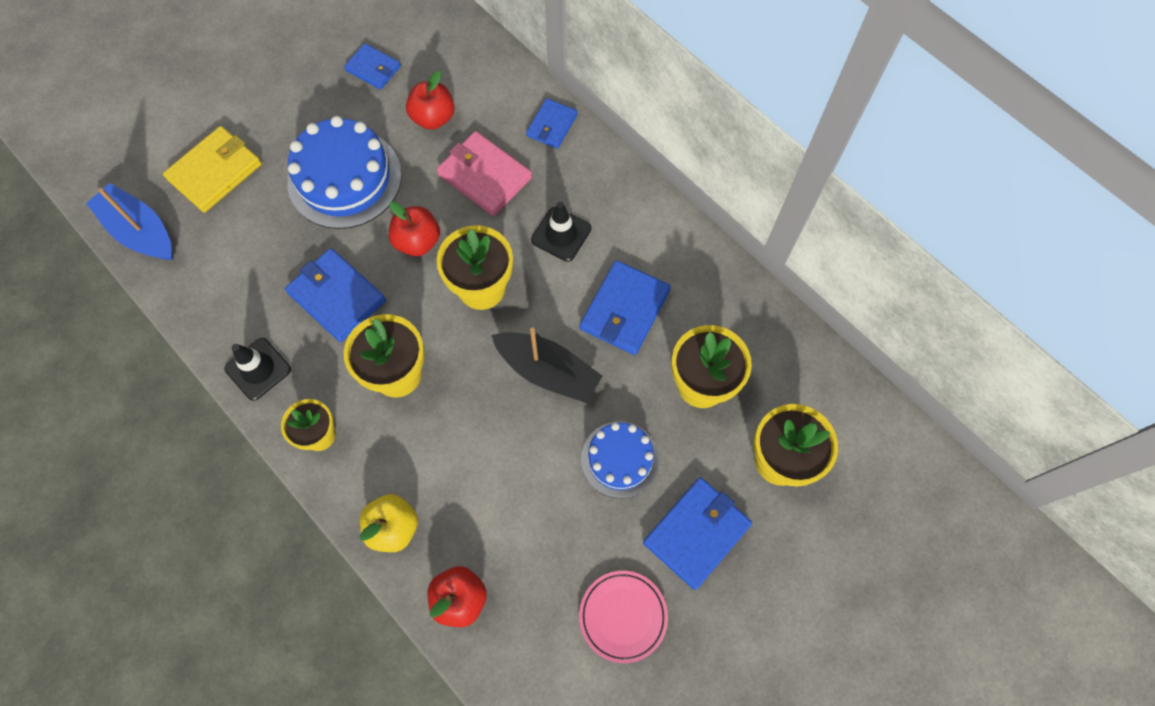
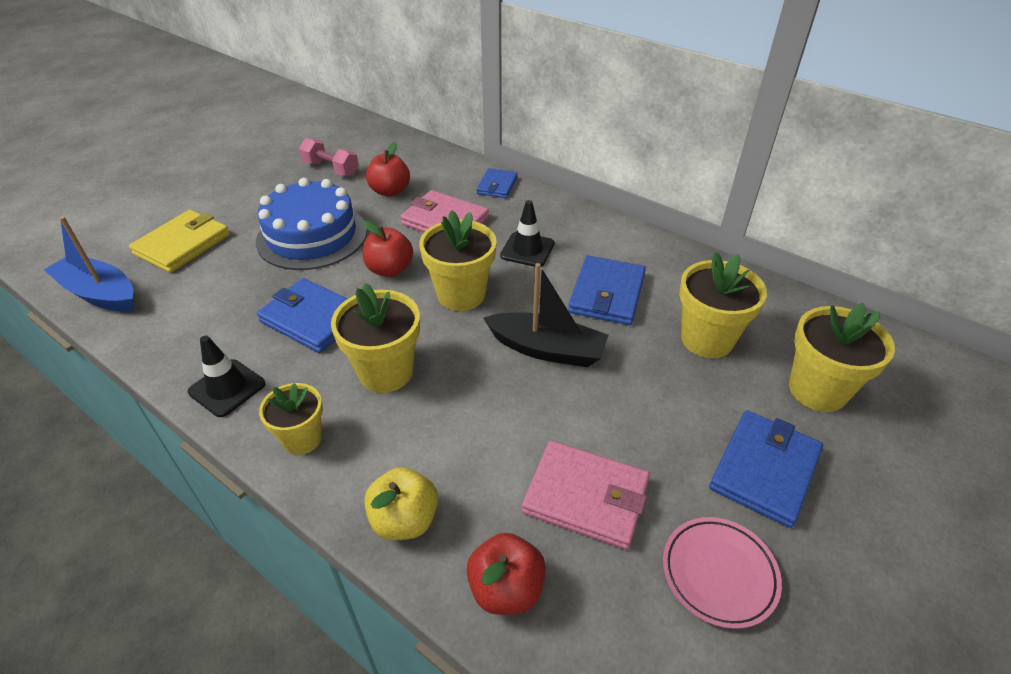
camera: 10 degrees left, 25 degrees down
(373, 68) = (331, 169): blue wallet -> pink dumbbell
(540, 532) = (586, 497): none -> pink wallet
(619, 459) = (650, 413): blue cake -> none

